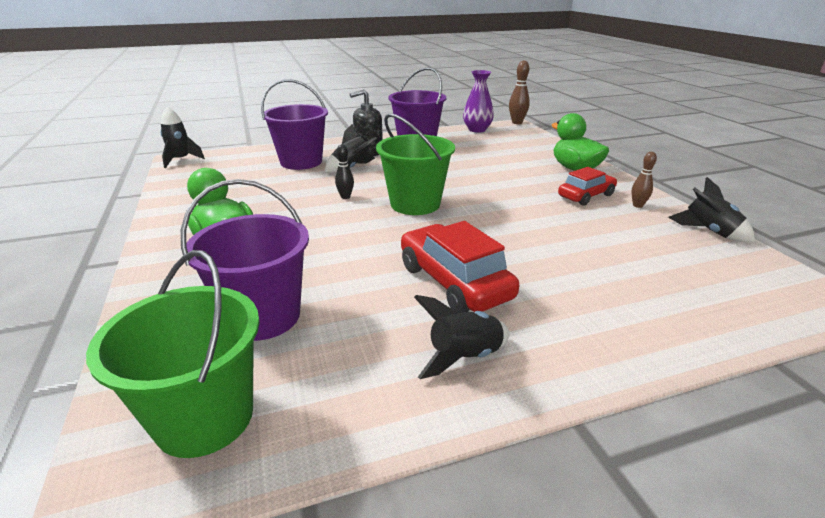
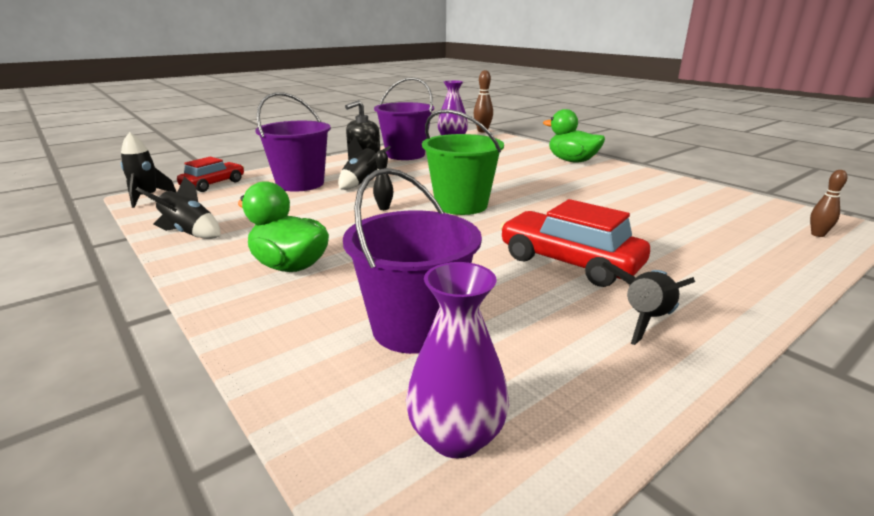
camera: 20 degrees left, 5 degrees down
(205, 417) = (456, 436): green bucket -> purple vase
(586, 196) = (603, 180): red car -> red car (213, 184)
(637, 205) = (651, 182): brown bowling pin -> brown bowling pin (817, 234)
(709, 231) = (722, 193): black rocket -> black rocket (189, 233)

